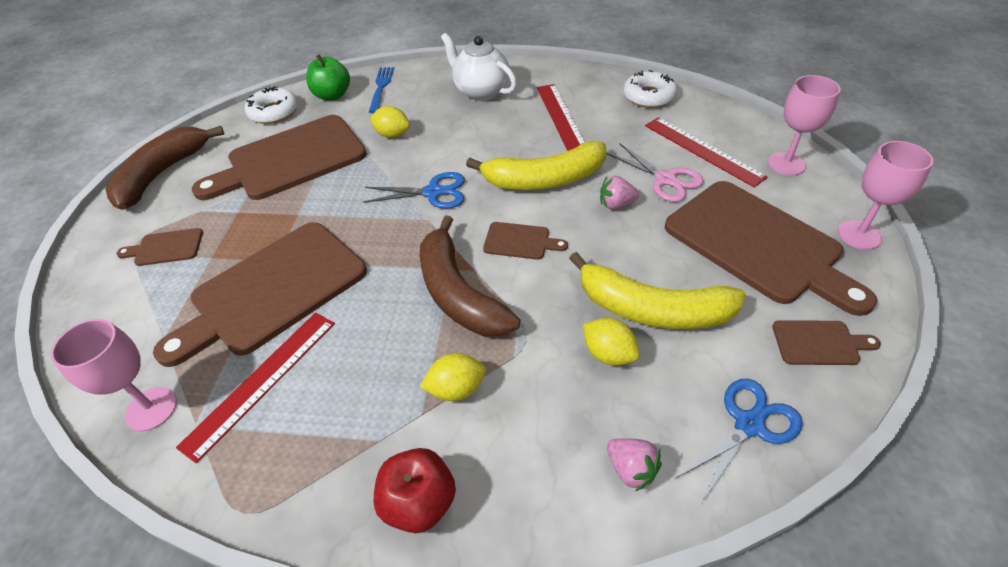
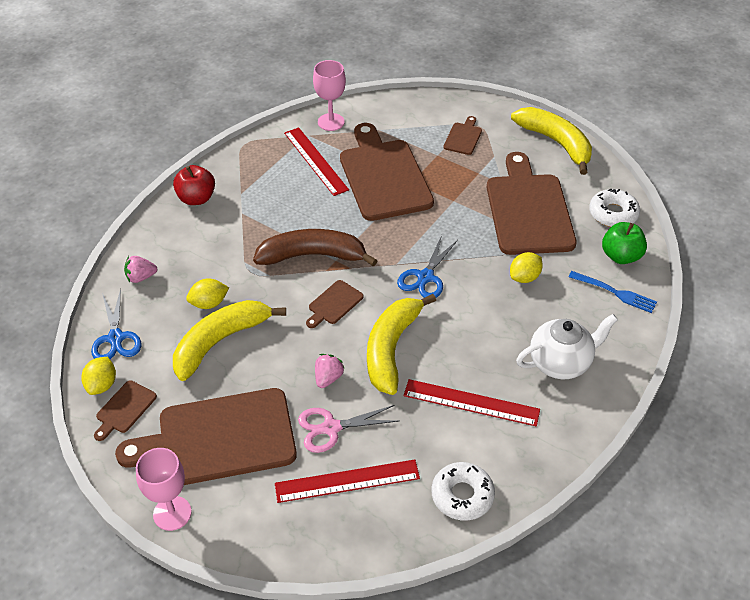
camera: 115 degrees right, 0 degrees up
(163, 174) = (556, 143): brown banana -> yellow banana
(456, 389) = (245, 231): yellow lemon -> yellow lemon (102, 385)
(786, 164) = (282, 533): pink goblet -> none

